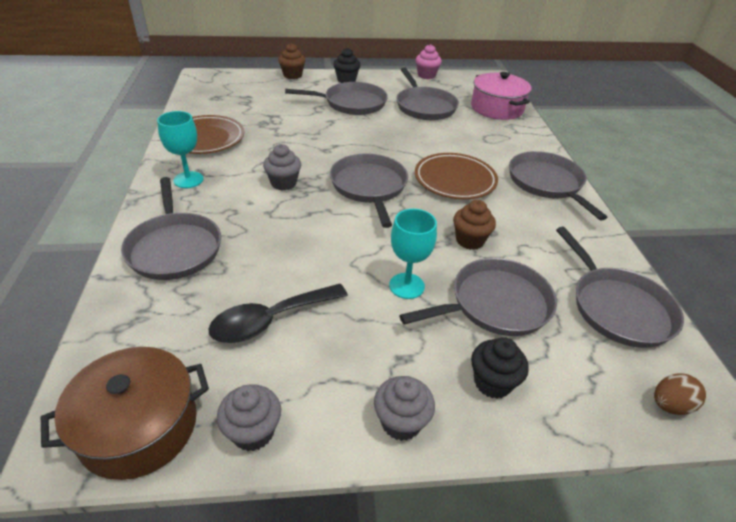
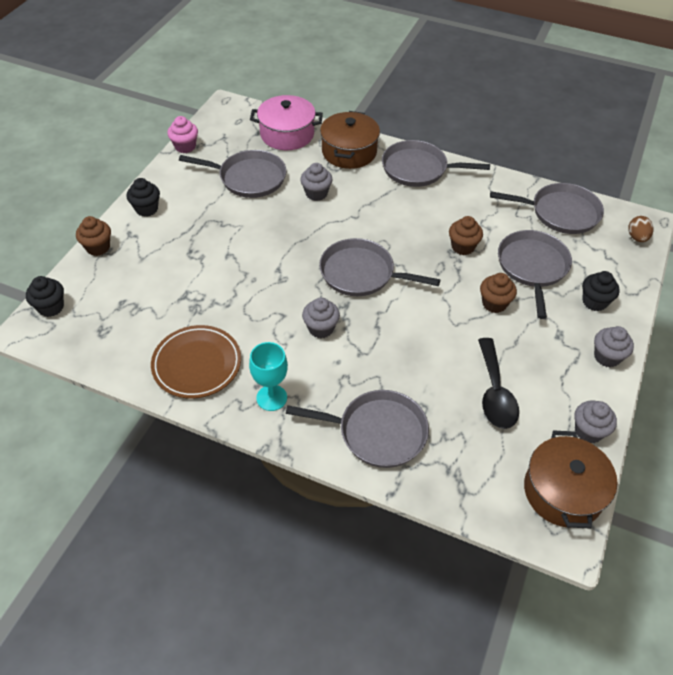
camera: 60 degrees left, 10 degrees up
(225, 76) = (51, 307): none -> black cupcake
(352, 103) = (203, 225): grey pan -> none
(406, 286) = (494, 303): turquoise goblet -> brown cupcake
(444, 139) = (316, 193): none -> grey cupcake
(455, 180) = (383, 217): brown plate -> none
(517, 141) = (349, 152): none -> brown pot

